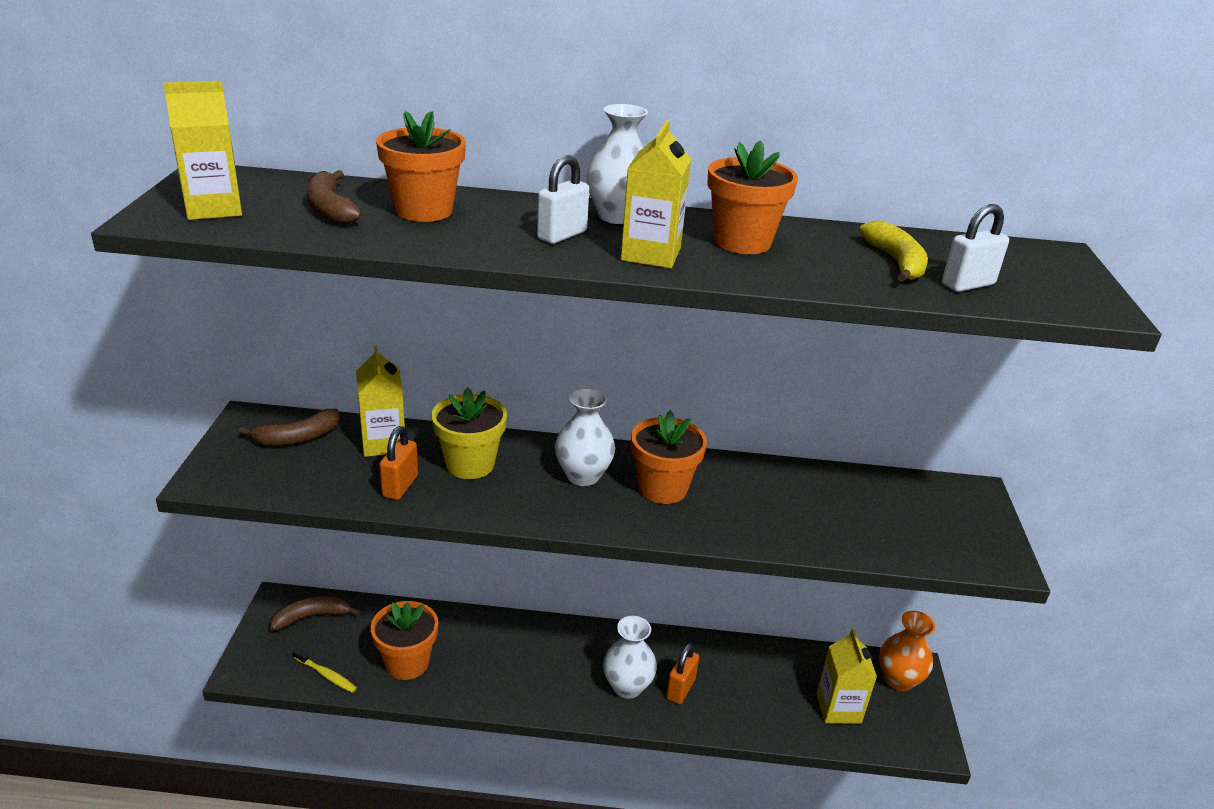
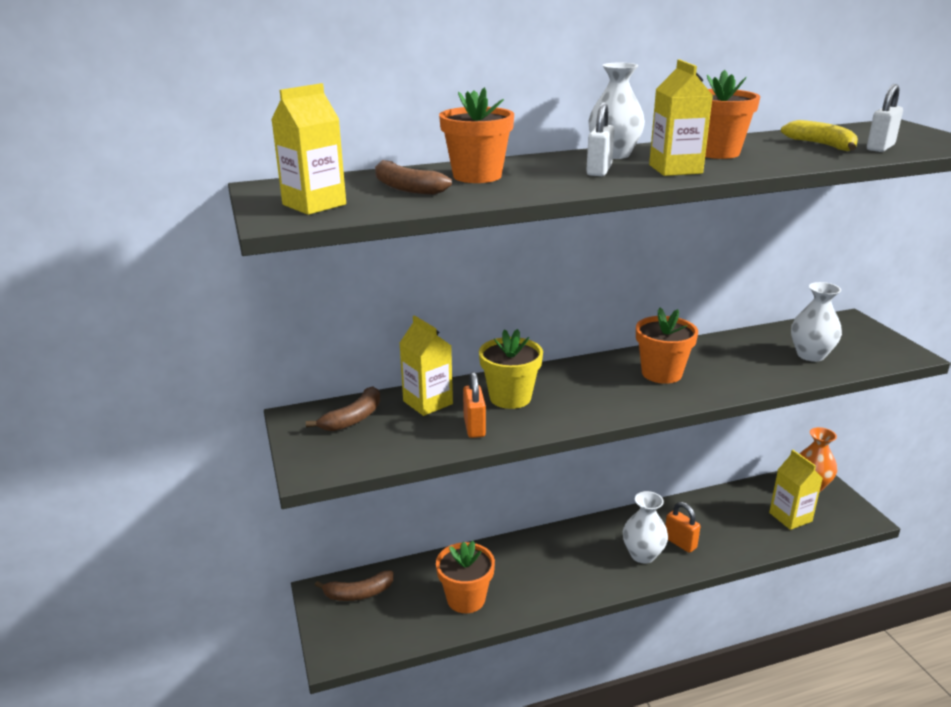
camera: 20 degrees left, 5 degrees down
(312, 617) = (358, 593): brown banana -> brown banana turned 150 degrees counterclockwise
(326, 675) = (408, 632): yellow toothbrush -> none
(583, 476) = (599, 381): white vase -> white vase (811, 355)
(680, 689) = (680, 543): orange padlock -> orange padlock turned 45 degrees counterclockwise

